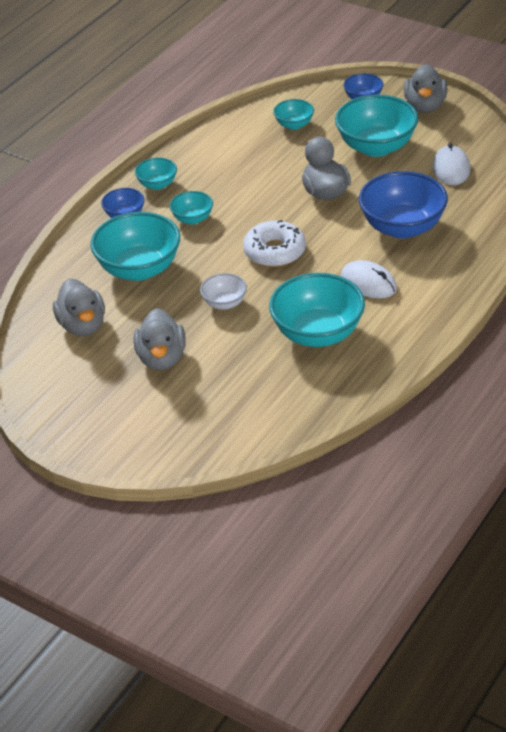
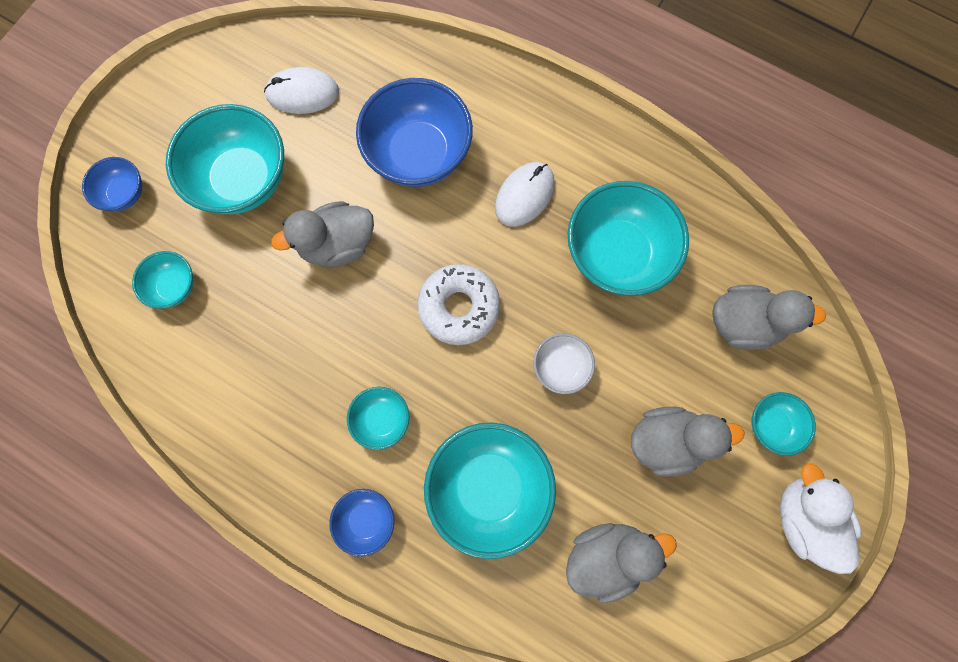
camera: 95 degrees left, 35 degrees up
(92, 432) = (802, 517): none -> white duck
(157, 184) = (296, 476): turquoise bowl -> turquoise bowl (771, 424)
(425, 106) = (157, 116): grey duck -> grey duck (743, 323)

